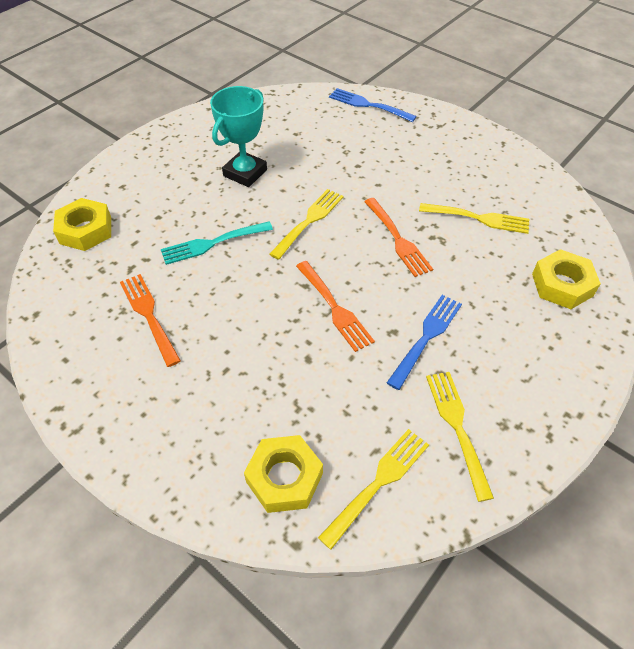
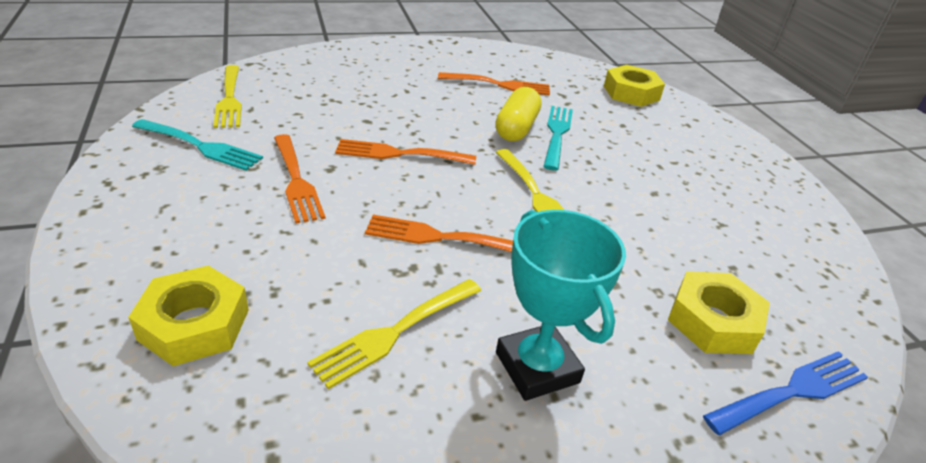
camera: 120 degrees right, 15 degrees down
(226, 268) = (516, 128): none -> yellow capsule
(245, 173) = (662, 193): turquoise trophy -> turquoise trophy (537, 367)
(284, 478) = (293, 76): yellow nut -> yellow nut (713, 321)
(426, 337) = (296, 180): blue fork -> orange fork
(457, 427) = (200, 146): yellow fork -> turquoise fork

